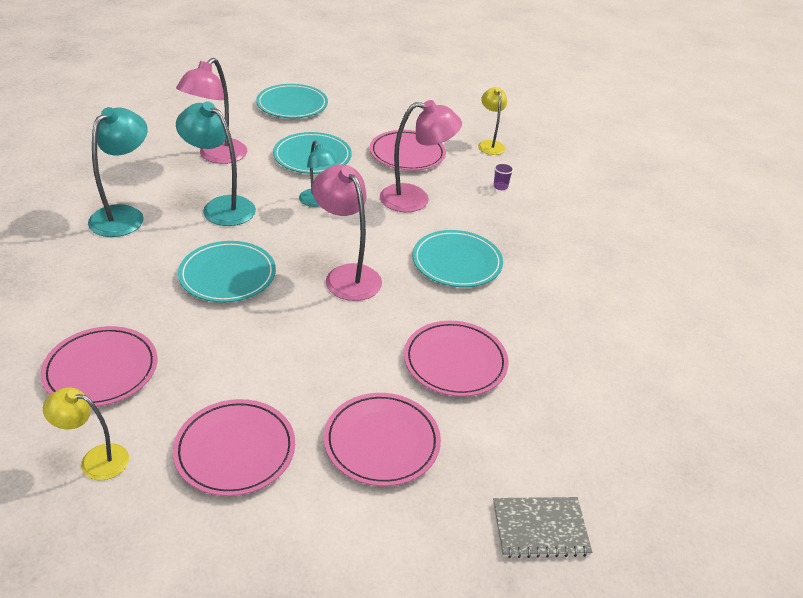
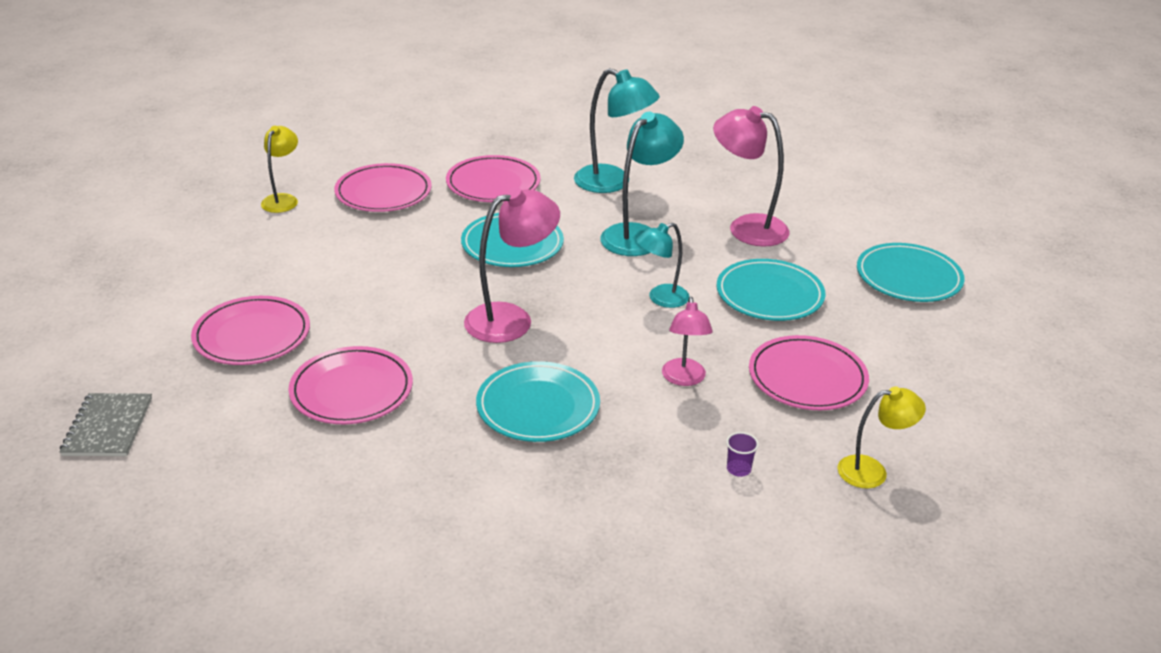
camera: 95 degrees right, 5 degrees down
(235, 450) = (270, 258): pink plate -> pink plate (493, 184)
(415, 199) = (684, 379): pink lamp -> pink lamp, size x0.62

